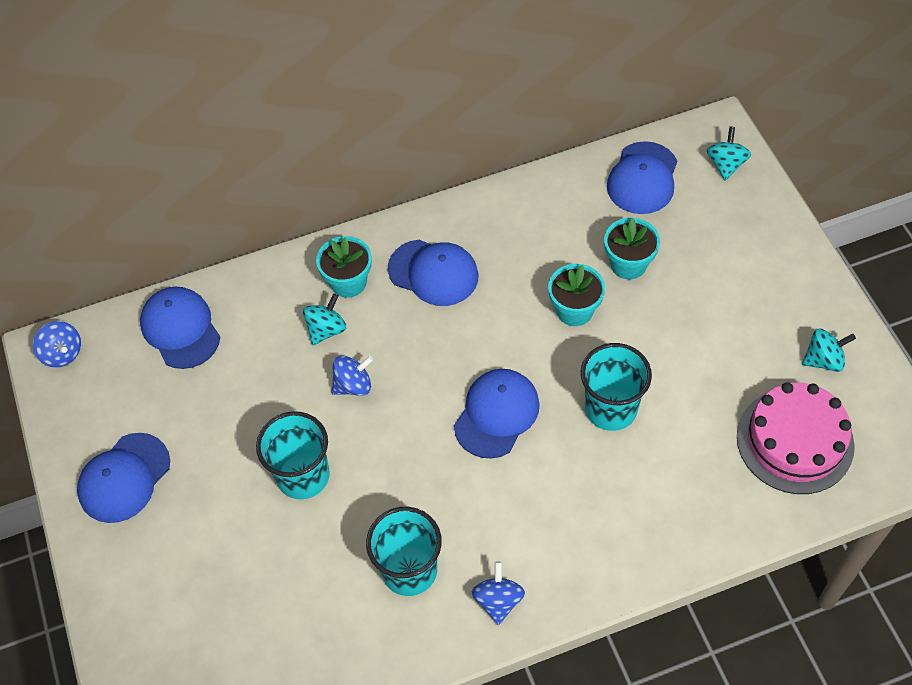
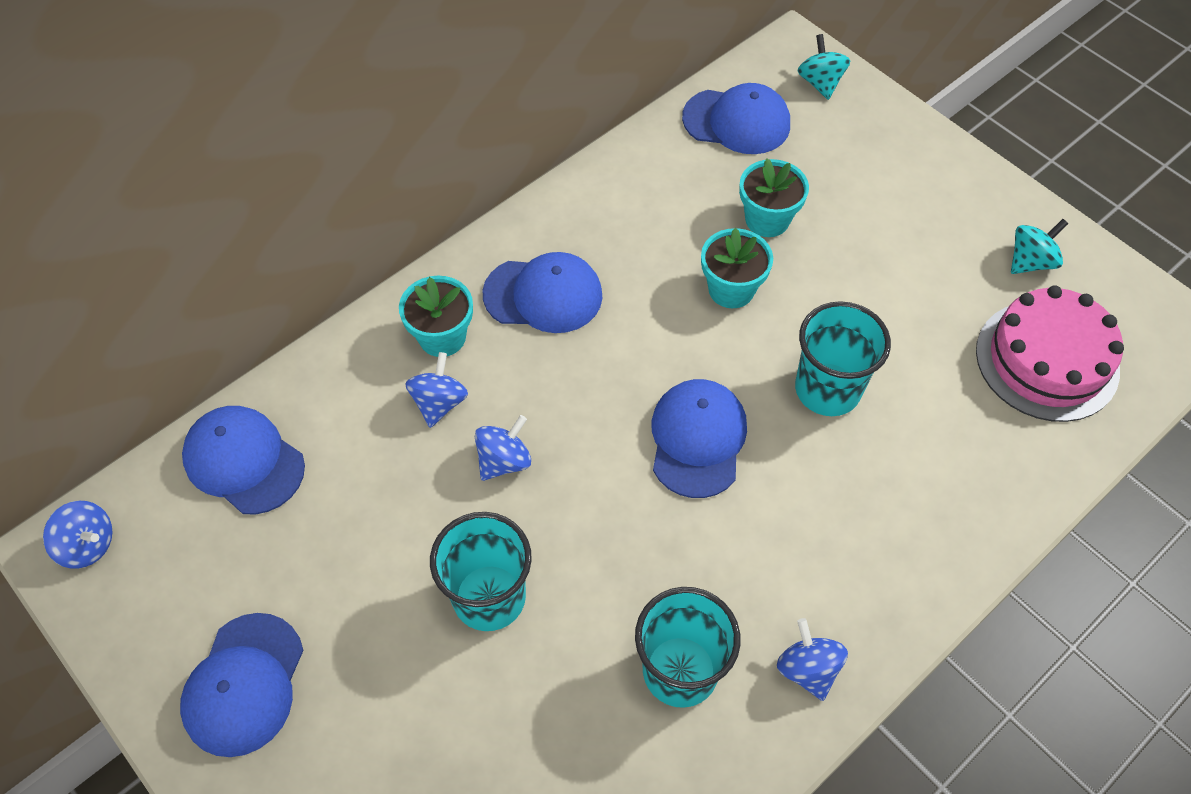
camera: 25 degrees left, 0 degrees up
(326, 329) = (439, 403): turquoise spinning top -> blue spinning top
(642, 178) = (737, 121): blue cap -> blue cap turned 75 degrees counterclockwise

